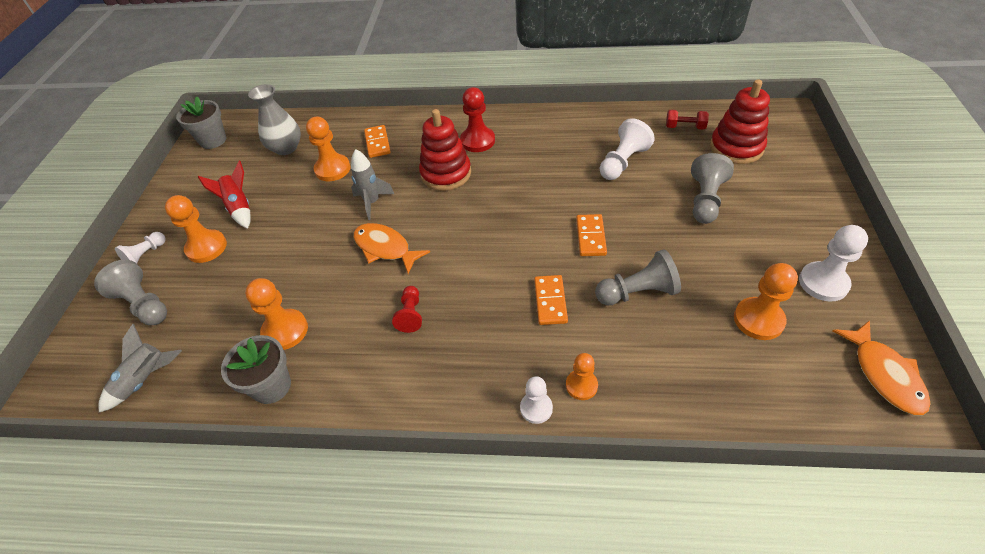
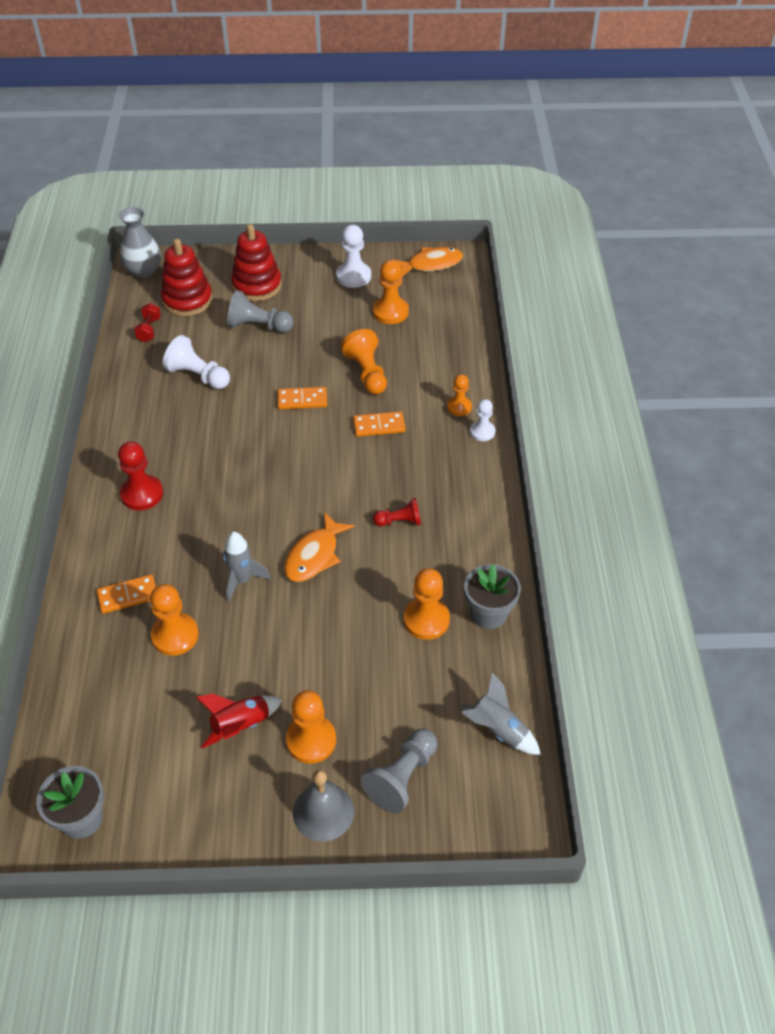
camera: 100 degrees left, 0 degrees up
(146, 255) = (323, 811): white pawn -> grey bell
(286, 148) = (120, 705): grey vase -> grey vase (143, 270)
(446, 174) = (198, 517): red stacking toy -> red stacking toy (257, 285)
(637, 292) = (367, 373): grey pawn -> orange pawn

